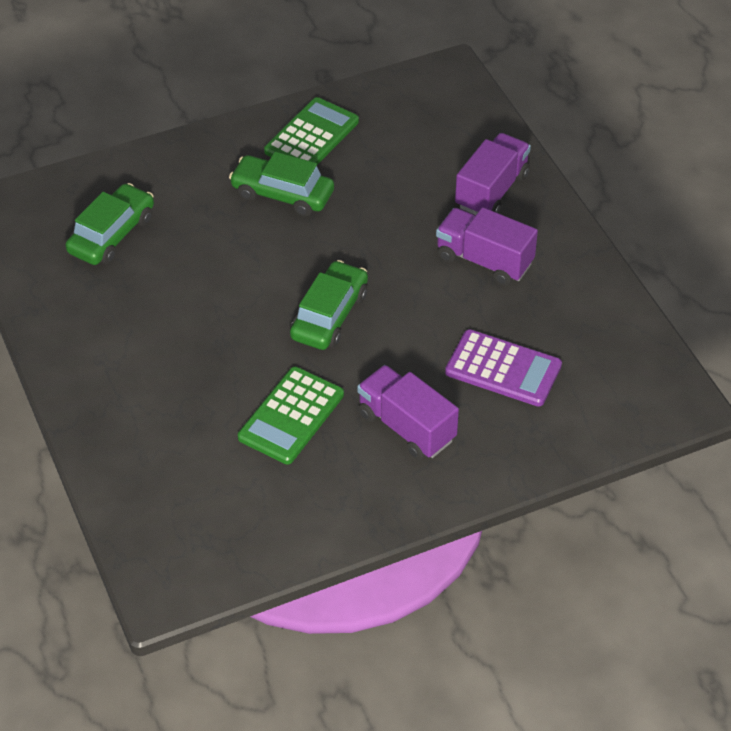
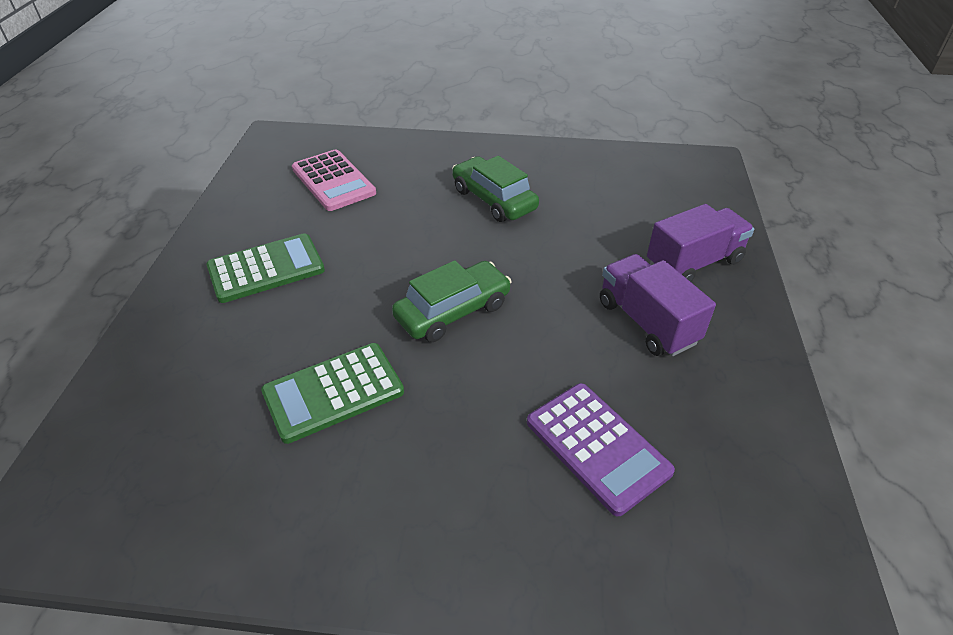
camera: 30 degrees right, 5 degrees down
(112, 234) = (333, 181): green car -> pink calculator
(311, 136) = (552, 168): green calculator -> green calculator (266, 269)
(406, 427) = (440, 463): purple truck -> none

